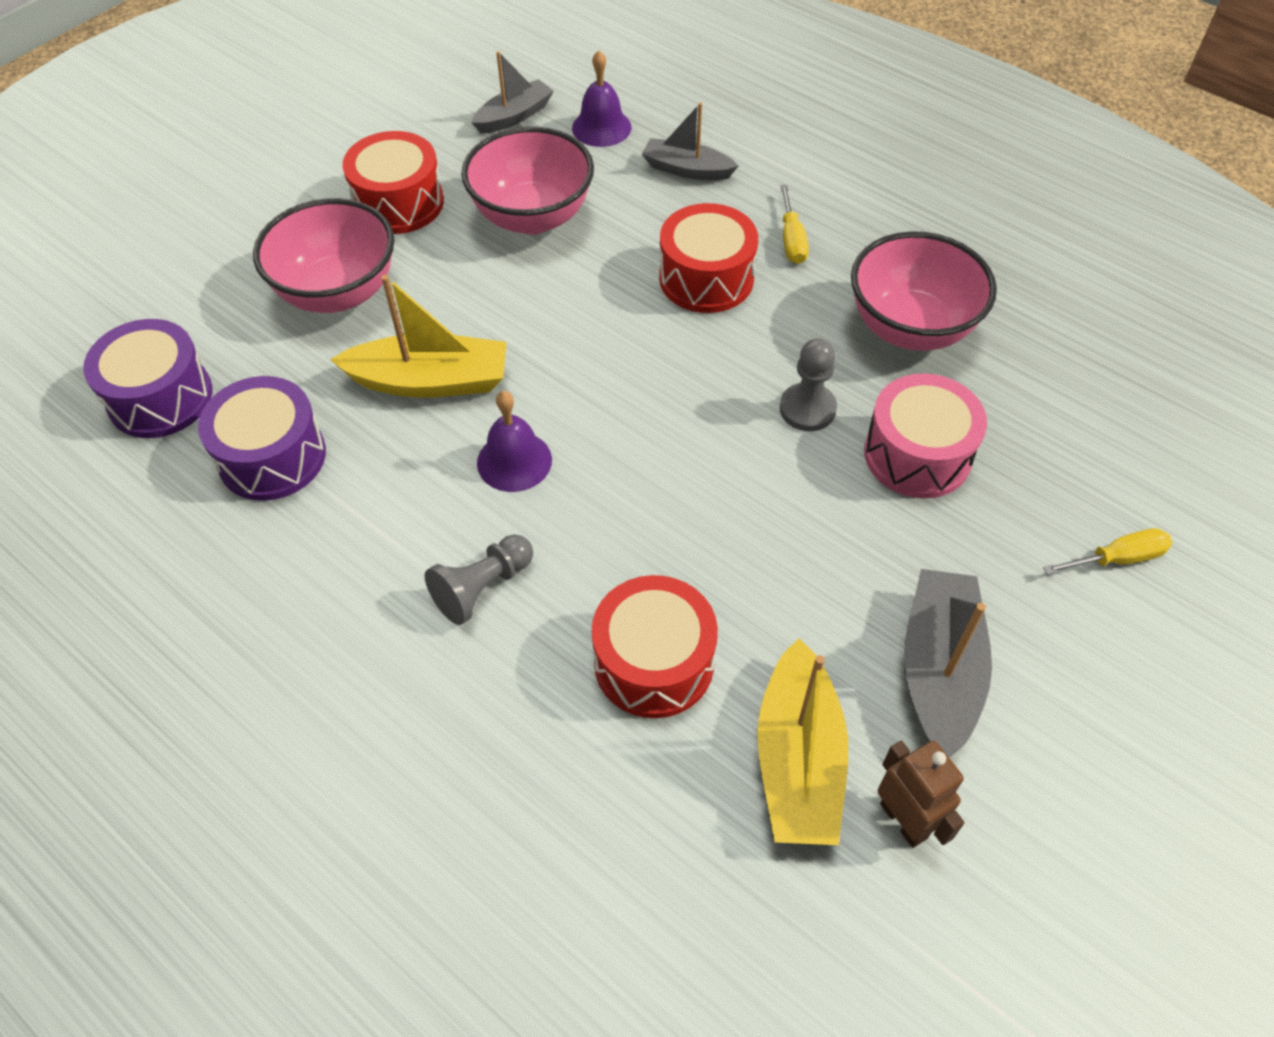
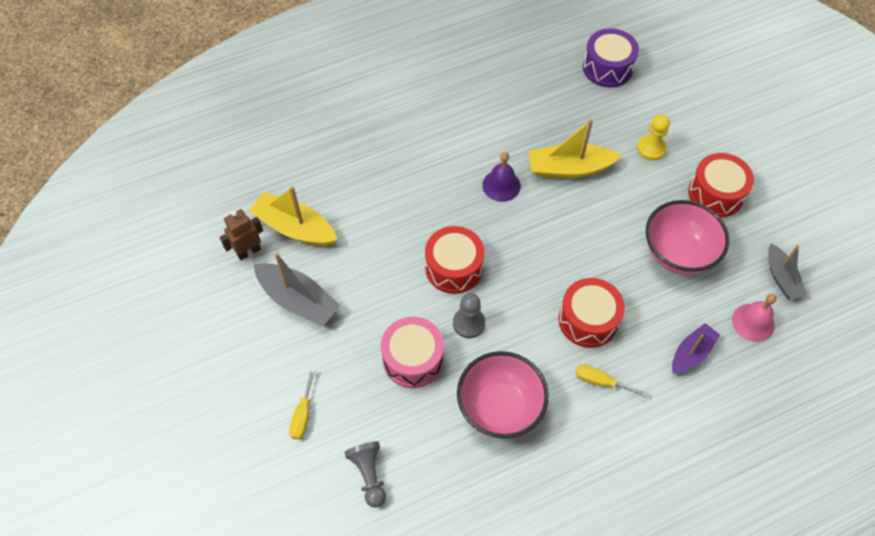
camera: 115 degrees right, 5 degrees up
(272, 457) = (550, 99): purple drum -> none
(338, 292) = (651, 148): pink bowl -> yellow pawn
(430, 381) = (569, 168): yellow boat -> yellow boat turned 60 degrees clockwise
(482, 588) = (438, 151): grey pawn -> grey pawn (369, 475)
(601, 127) = (753, 322): purple bell -> pink bell
(654, 662) = (367, 197): red drum -> red drum (454, 268)
(687, 169) = (691, 353): grey boat -> purple boat
(904, 820) = (248, 251): brown robot -> brown robot turned 150 degrees clockwise

